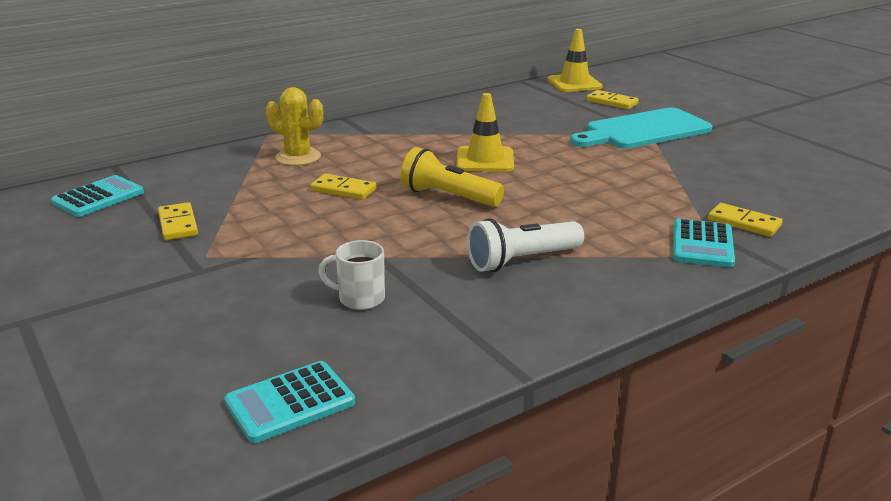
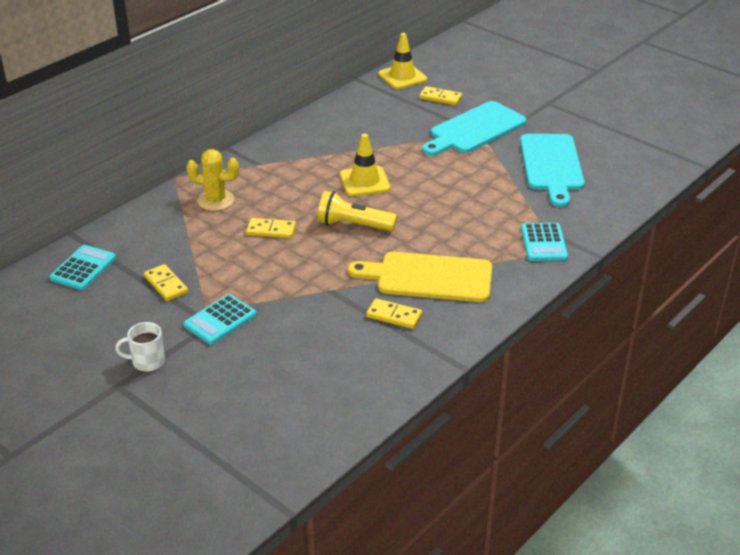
camera: 15 degrees left, 10 degrees up
(290, 402) = (332, 410): turquoise calculator -> turquoise calculator (220, 320)
(360, 299) = (335, 328): white mug -> white mug (147, 362)
(521, 260) = (429, 277): white flashlight -> yellow cutting board
(735, 170) = (551, 165): none -> turquoise cutting board
(744, 223) = (567, 218): yellow domino -> yellow domino (394, 316)

